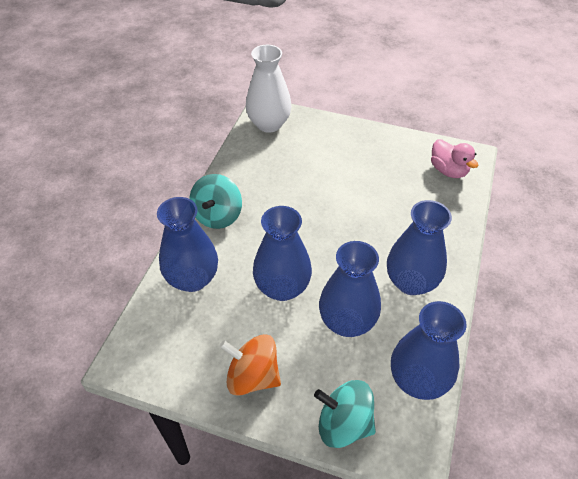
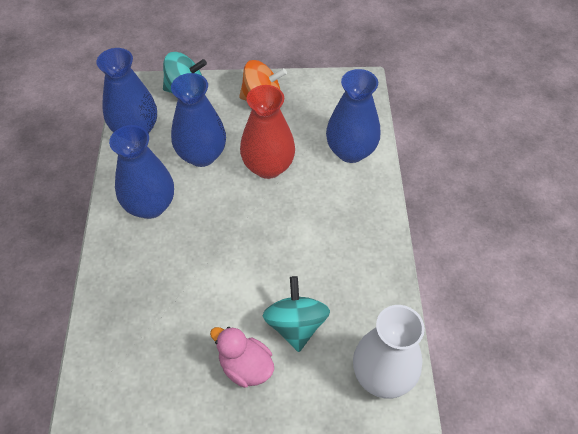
camera: 160 degrees right, 5 degrees up
(217, 215) = (366, 217): turquoise spinning top -> turquoise spinning top (296, 325)
(282, 287) = (268, 167): blue vase -> red vase
(448, 170) = (118, 368): pink duck -> pink duck (245, 367)

